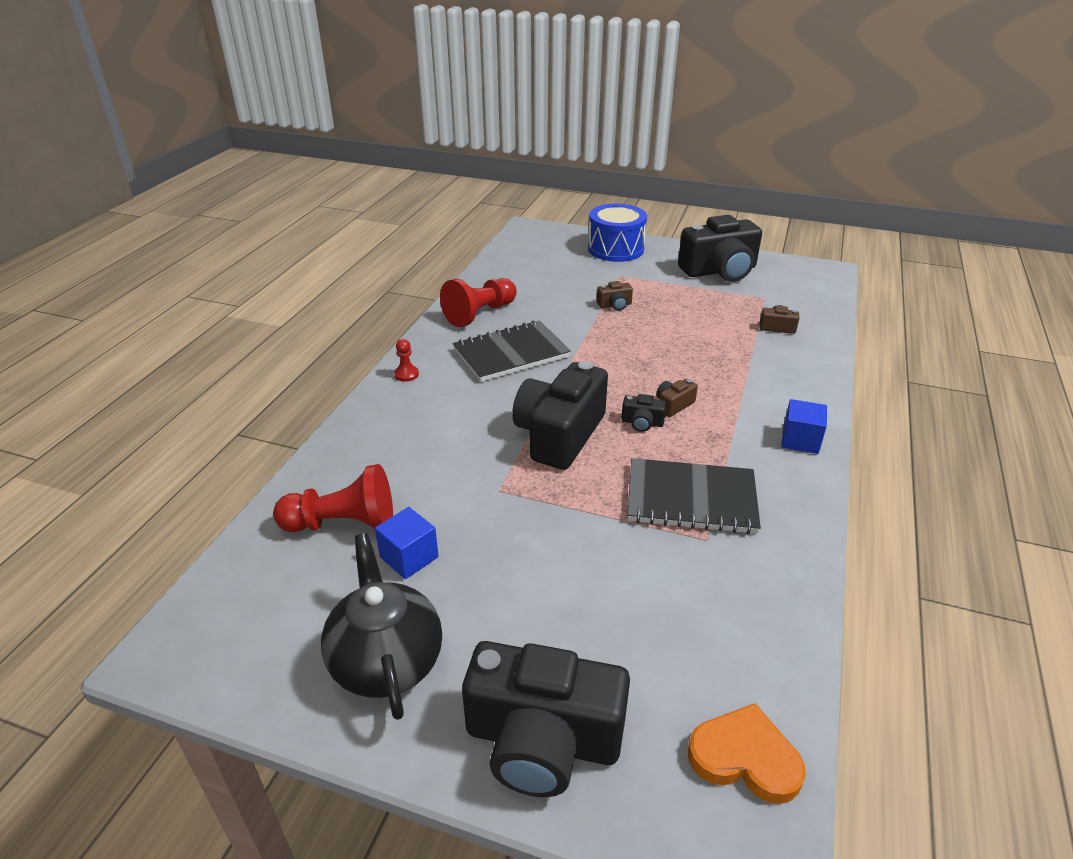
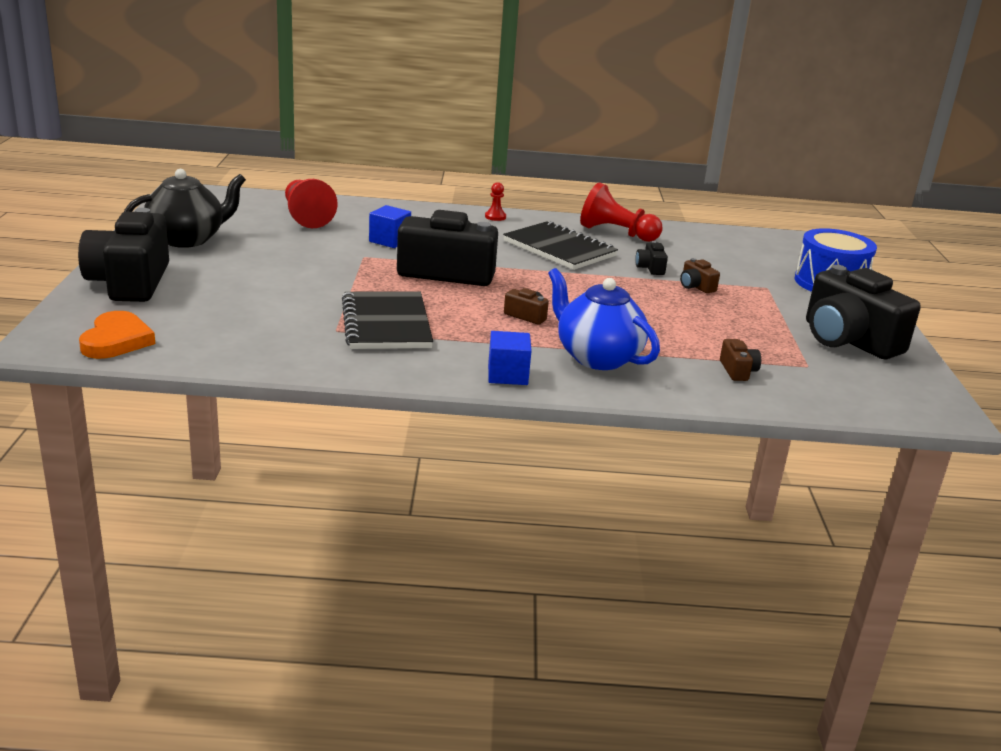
camera: 70 degrees right, 10 degrees down
(409, 557) = (280, 236): blue cube -> blue cube (389, 240)
(642, 423) = (487, 303): black camera -> black camera (650, 268)
(759, 385) = (597, 357): none -> blue teapot

